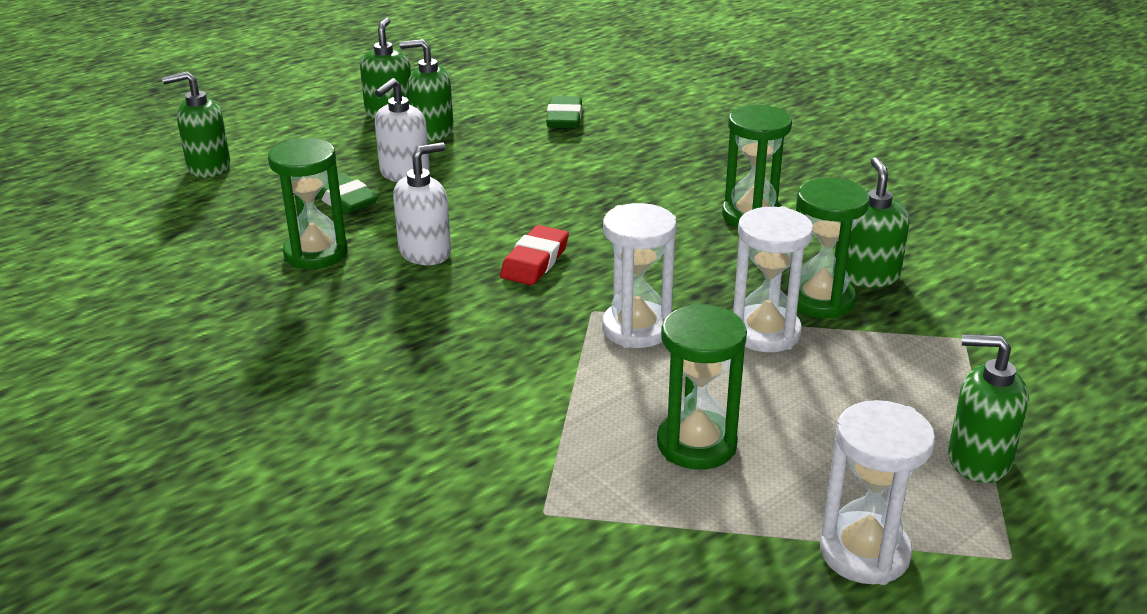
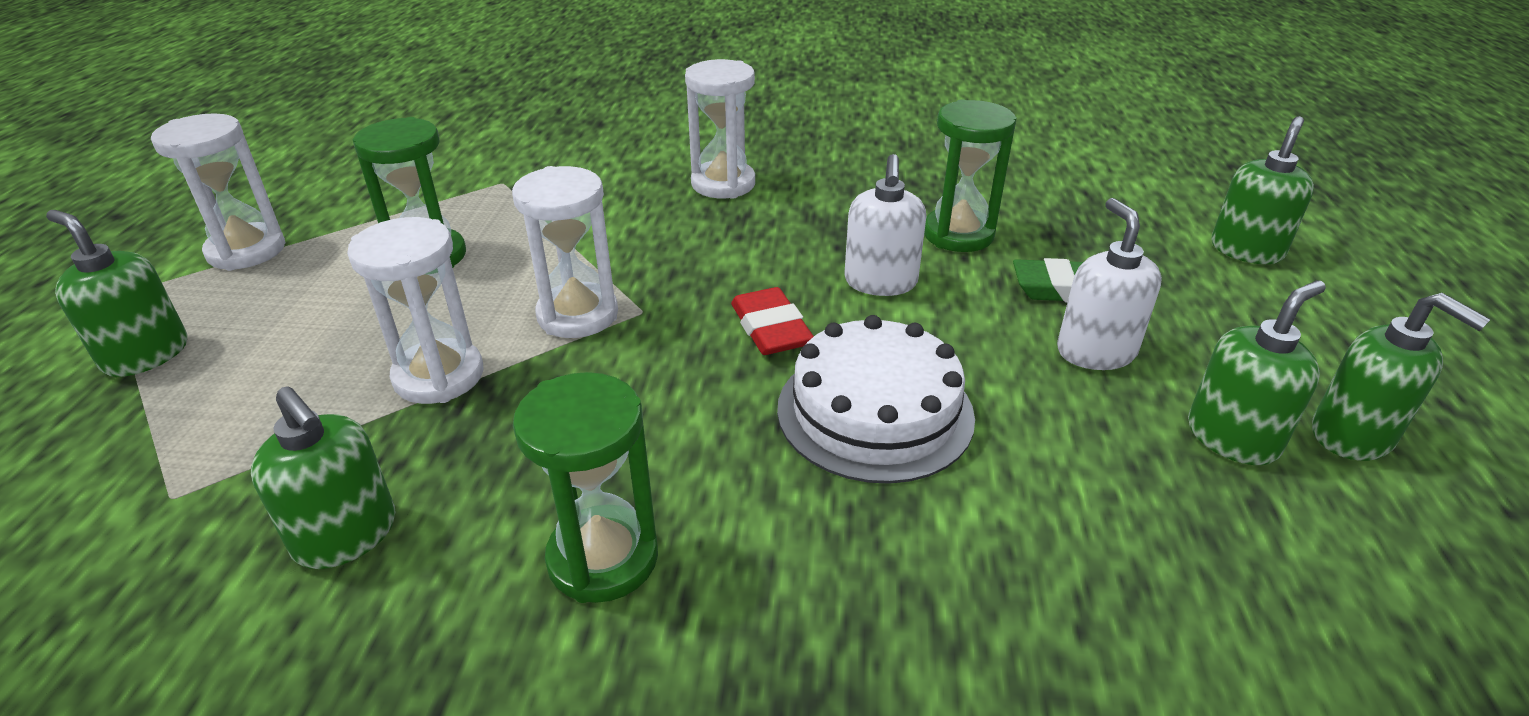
camera: 135 degrees right, 5 degrees up
(368, 385) = (723, 184): none -> white hourglass
(554, 204) = (875, 411): none -> white cake
(564, 118) = (1180, 614): green eraser -> none
(820, 300) = (397, 453): green hourglass -> none
(978, 460) = (146, 355): green soap dispenser -> green soap dispenser turned 120 degrees counterclockwise

